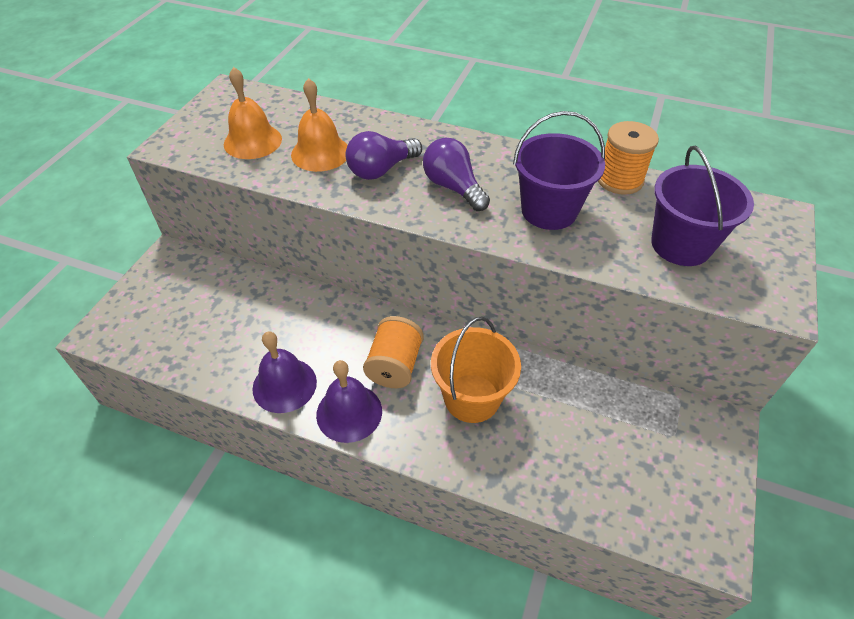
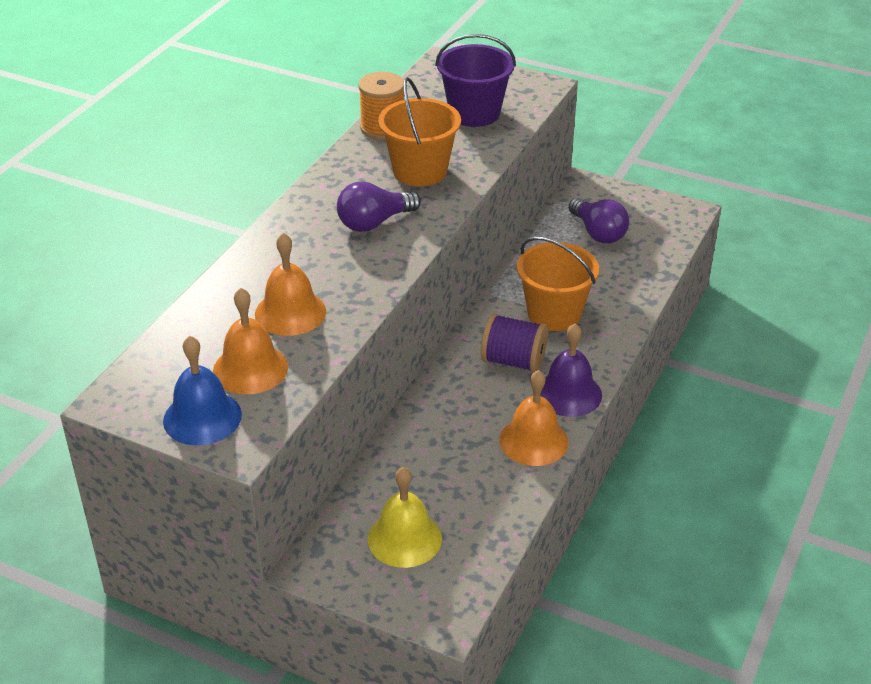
camera: 85 degrees left, 10 degrees down
(183, 303) = (404, 538): none -> yellow bell
(202, 127) = (202, 417): none -> blue bell
(284, 385) = (533, 441): purple bell -> orange bell
(381, 169) = (333, 268): purple light bulb -> purple light bulb (598, 233)
(394, 365) = (513, 361): orange spool -> purple spool
(549, 210) = (420, 171): purple bucket -> orange bucket

